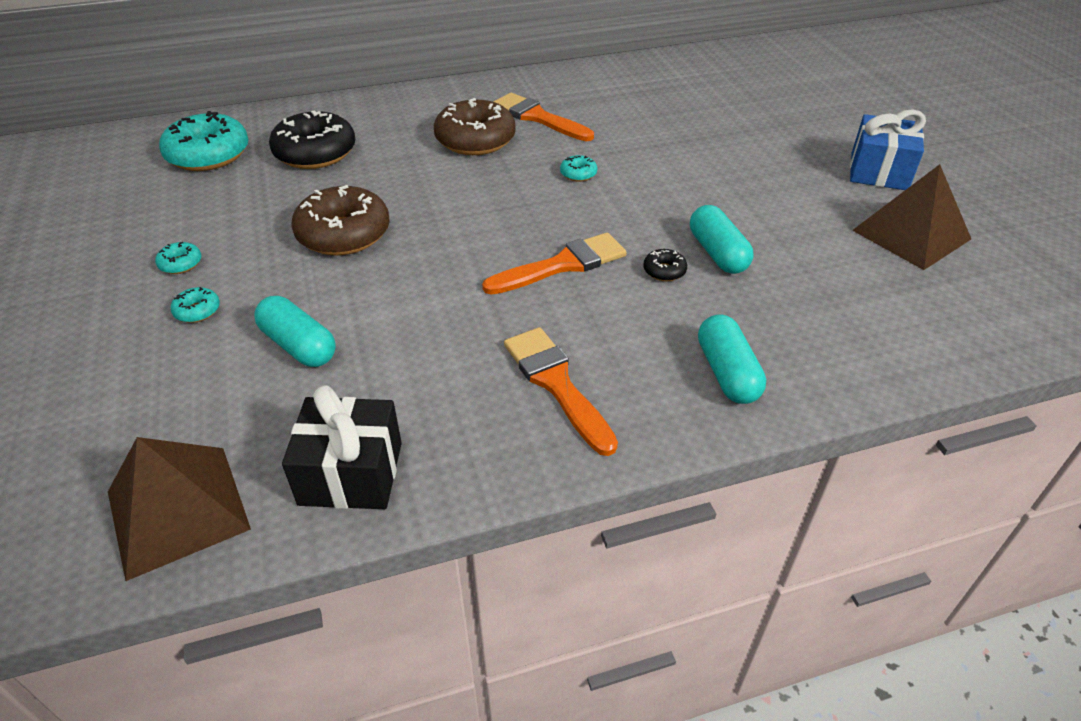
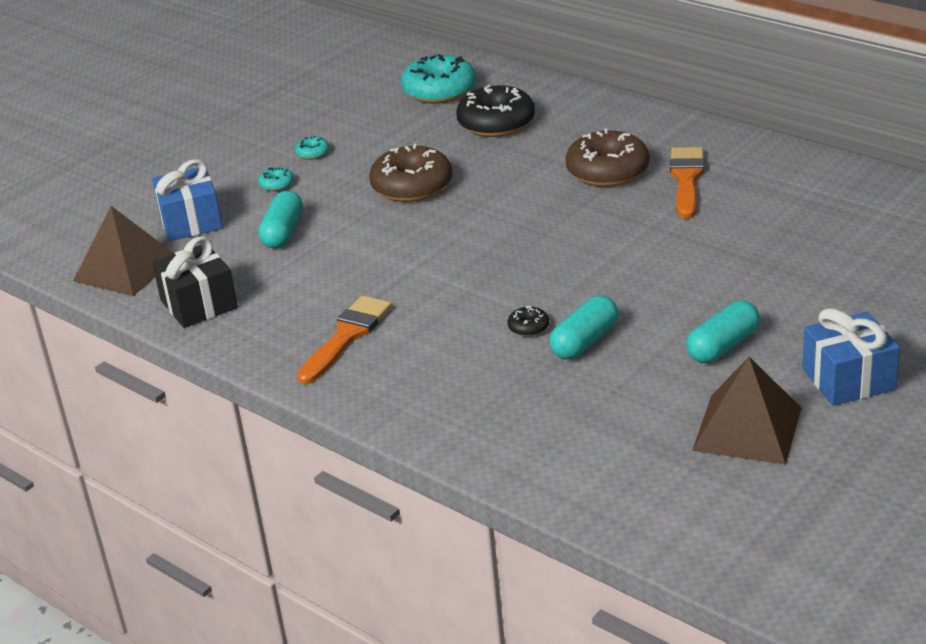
camera: 60 degrees right, 10 degrees down
(164, 406) = (191, 222): none -> blue gift
(562, 265) = (482, 283): orange brush -> none
(578, 174) = (619, 236): turquoise donut -> none
(727, 373) = (433, 398): turquoise capsule -> turquoise capsule (723, 346)

